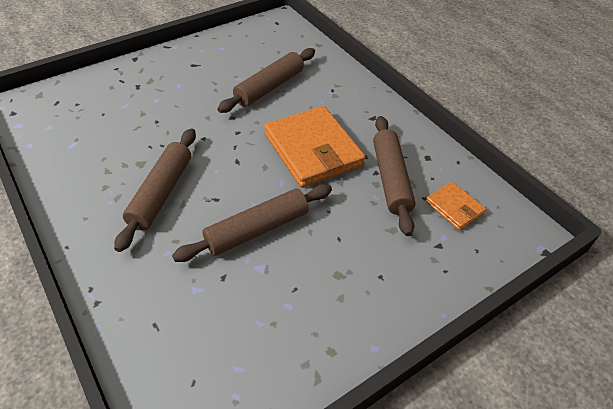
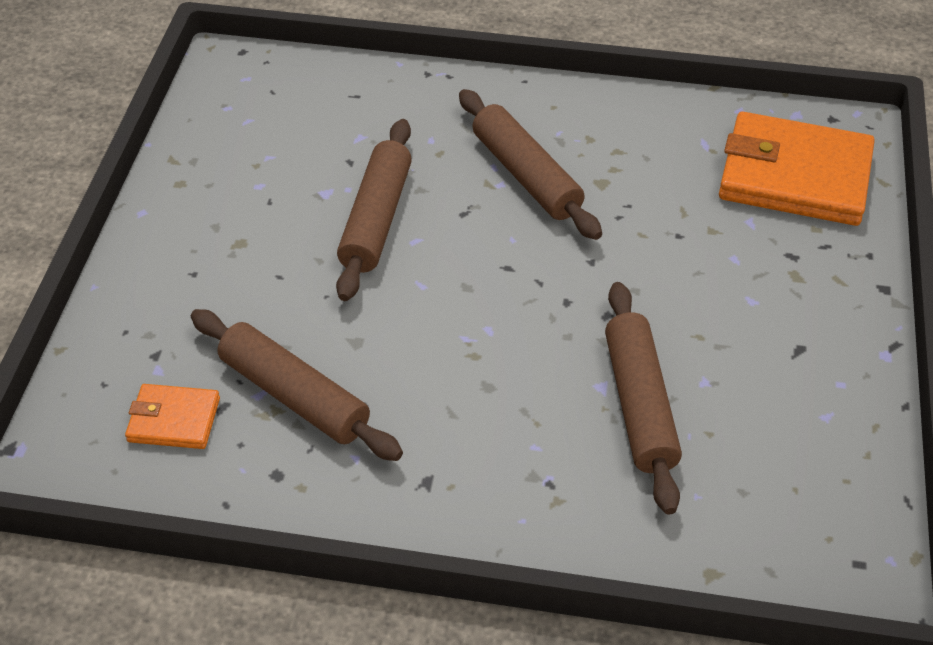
camera: 135 degrees right, 0 degrees up
(313, 150) = (441, 355): orange wallet -> orange wallet (794, 176)

